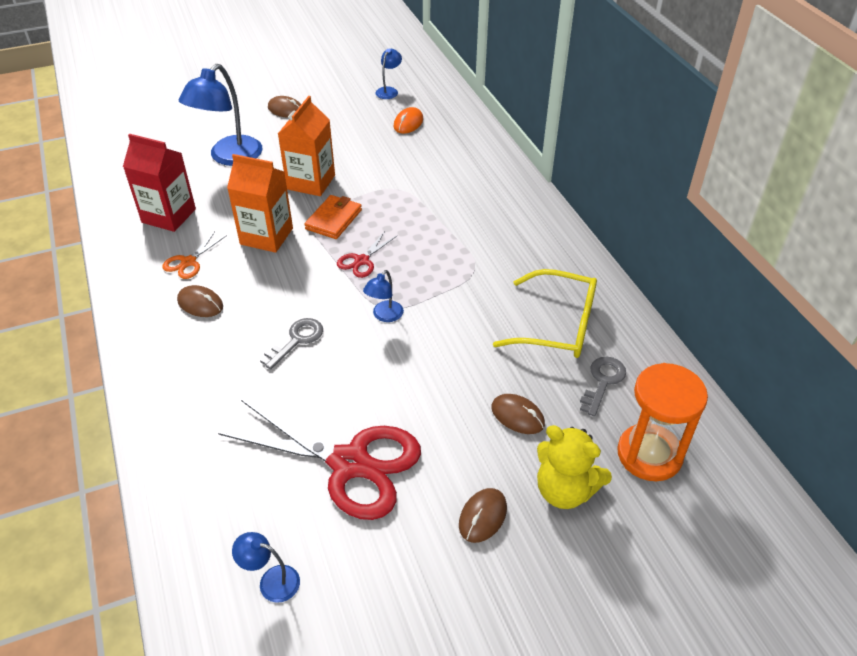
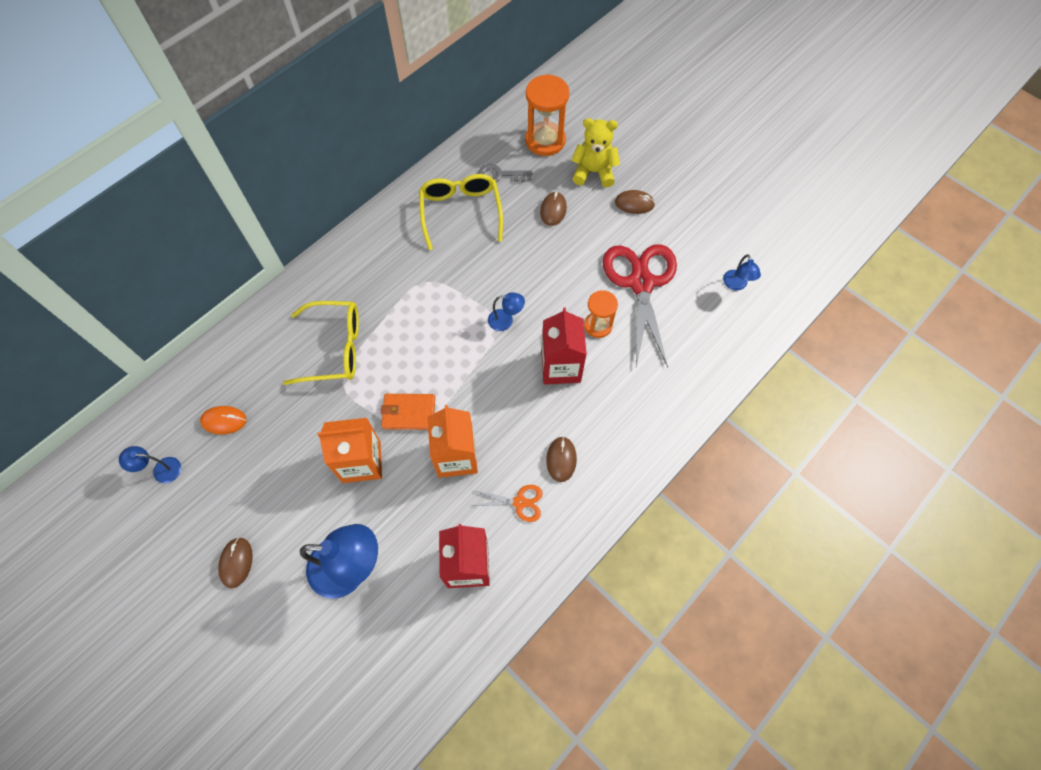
camera: 115 degrees left, 20 degrees up
(296, 340) = (560, 366): grey key -> red carton
(322, 393) = (598, 325): none -> orange hourglass
(361, 261) = (452, 364): red scissors -> none
(436, 191) = (334, 348): none -> yellow glasses
(564, 490) = (593, 172): yellow teddy bear -> yellow teddy bear turned 90 degrees counterclockwise

